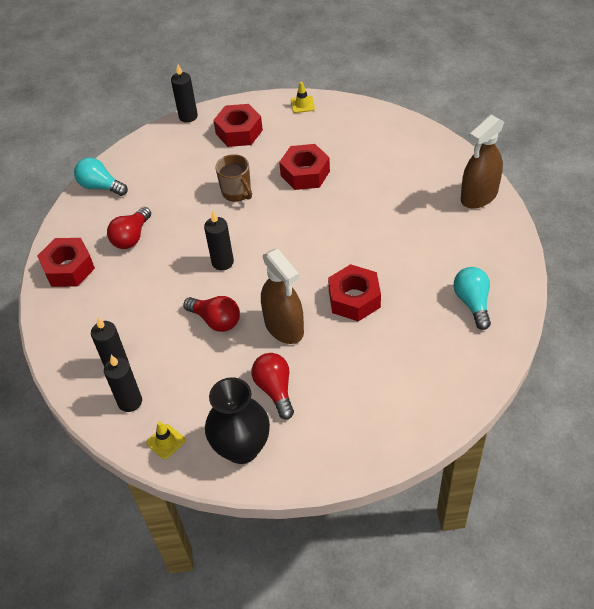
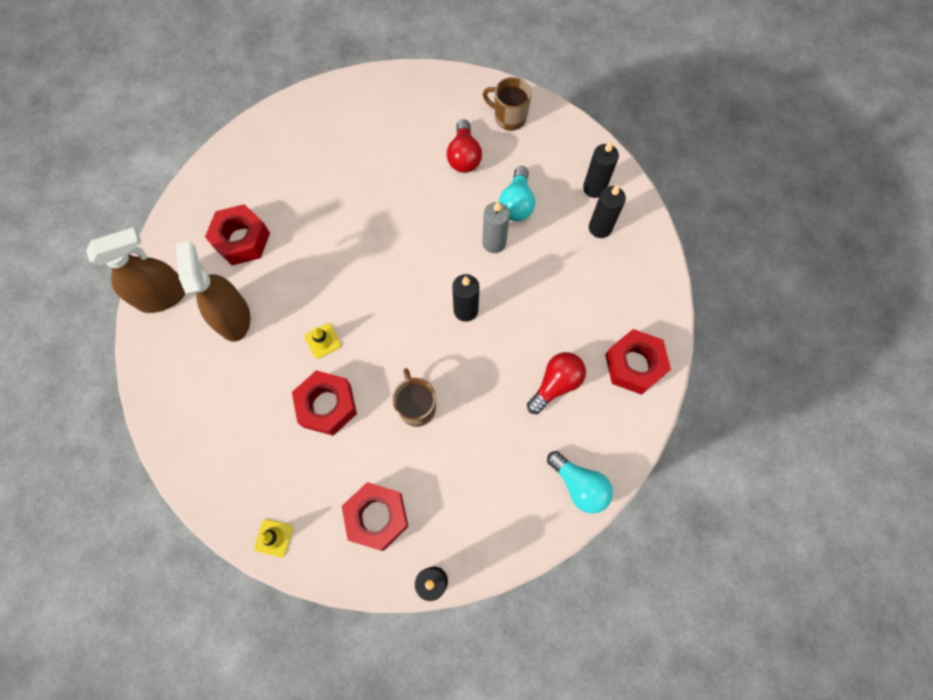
camera: 165 degrees left, 20 degrees up
(165, 441) = (570, 143): yellow traffic cone -> yellow traffic cone (322, 341)
(216, 320) = (494, 243): red light bulb -> grey candle
(242, 448) = (509, 117): black vase -> brown mug
(284, 327) = (432, 213): brown spray bottle -> brown spray bottle (233, 317)
(354, 299) = (355, 219): red nut -> red nut (241, 240)
(472, 303) = (252, 177): turquoise light bulb -> turquoise light bulb (516, 203)

